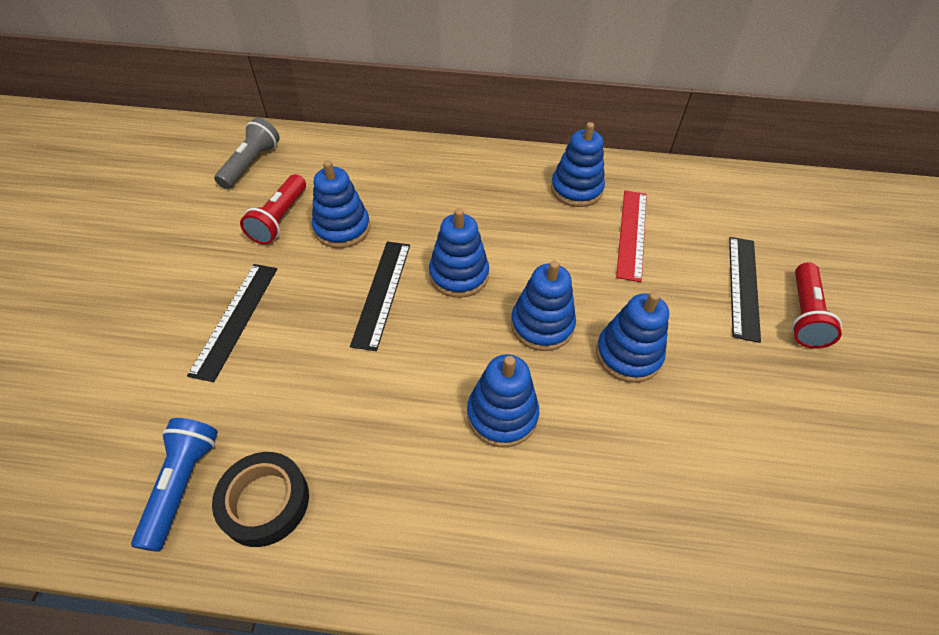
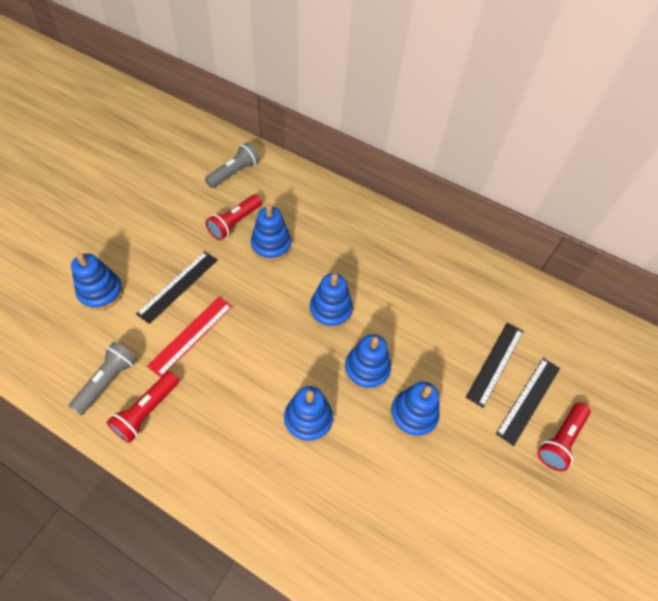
camera: 20 degrees right, 5 degrees up
(182, 484) = (107, 381): blue flashlight -> grey flashlight
(265, 502) = (147, 411): black tape -> red flashlight
(382, 293) = (274, 303): black ruler -> black ruler (495, 363)
(576, 189) = (449, 275): blue stacking toy -> blue stacking toy (101, 292)
(632, 234) = (470, 326): red ruler -> red ruler (191, 335)

